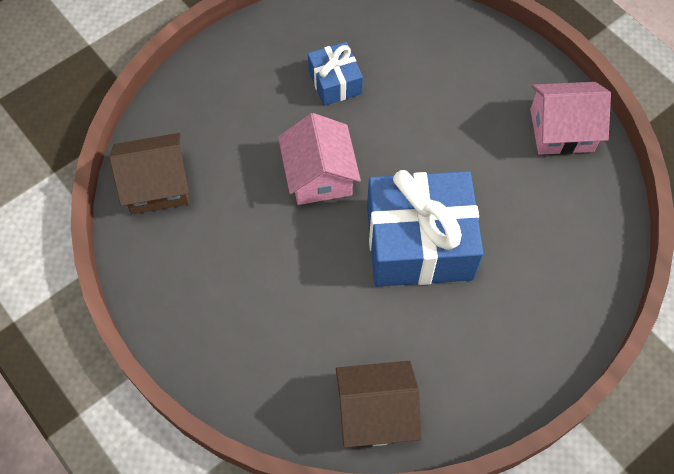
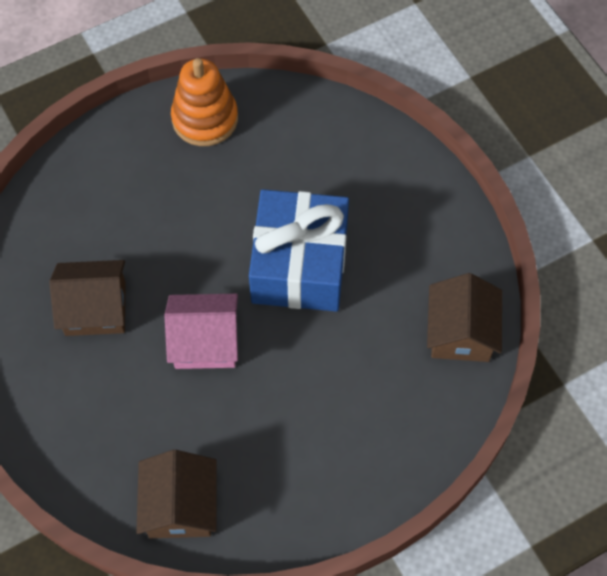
camera: 80 degrees left, 0 degrees up
(335, 82) = (95, 308): blue gift -> brown house
(561, 130) = (205, 119): pink house -> orange stacking toy

